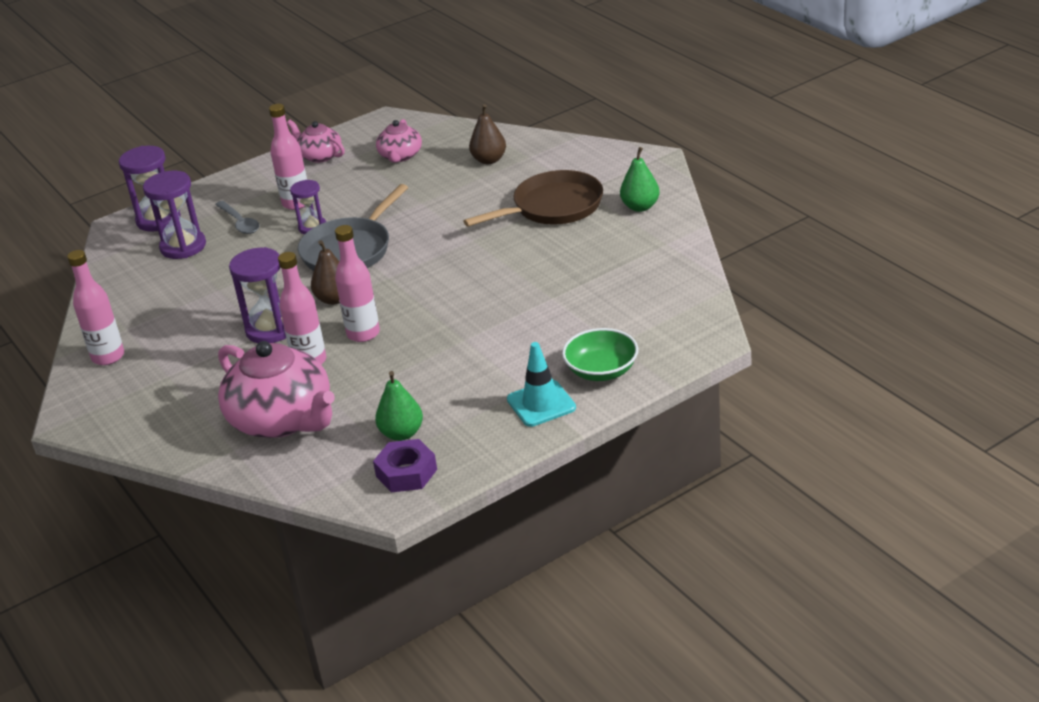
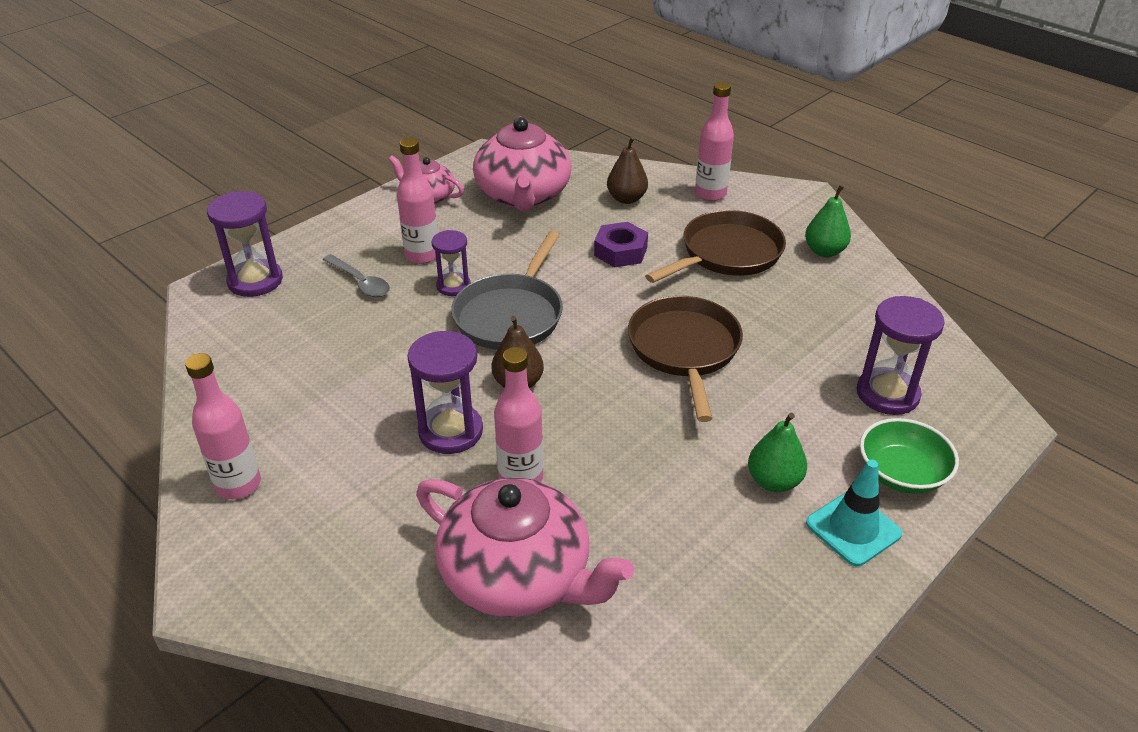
camera: 15 degrees left, 5 degrees up
(183, 246) = (297, 316): purple hourglass -> purple hourglass (887, 394)
(363, 334) = (575, 432): pink bottle -> pink bottle (710, 194)
(400, 156) = (523, 195): pink teapot -> pink teapot, size x1.89
(401, 433) = (692, 589): green pear -> green pear (774, 481)
(406, 473) = (728, 658): purple nut -> purple nut (620, 251)
(477, 280) = (684, 350): none -> brown pan

